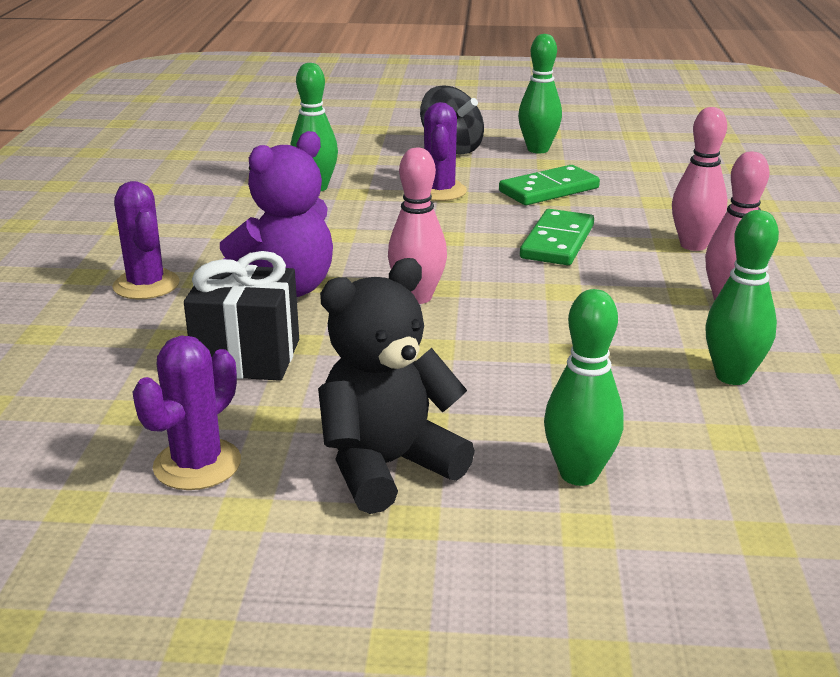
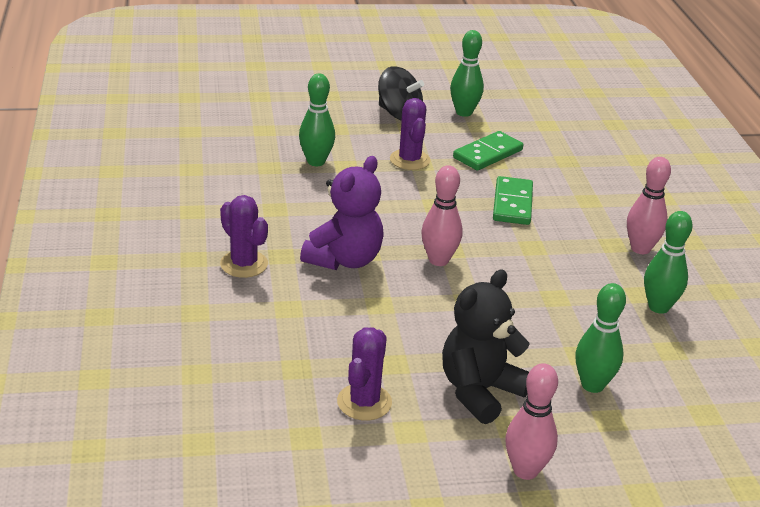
camera: 15 degrees left, 5 degrees up
(247, 357) = (350, 319): black gift -> none
(693, 245) = (603, 200): pink bowling pin -> pink bowling pin (525, 470)

